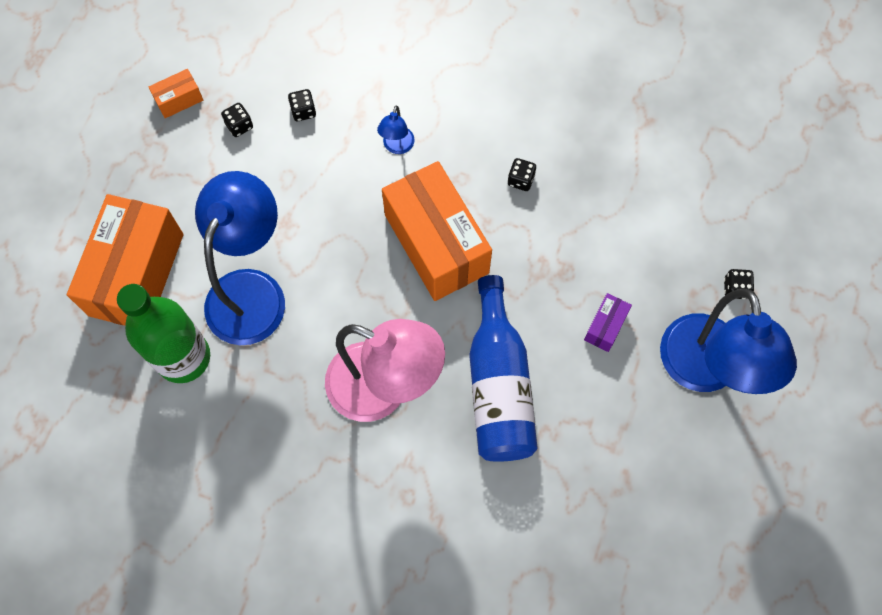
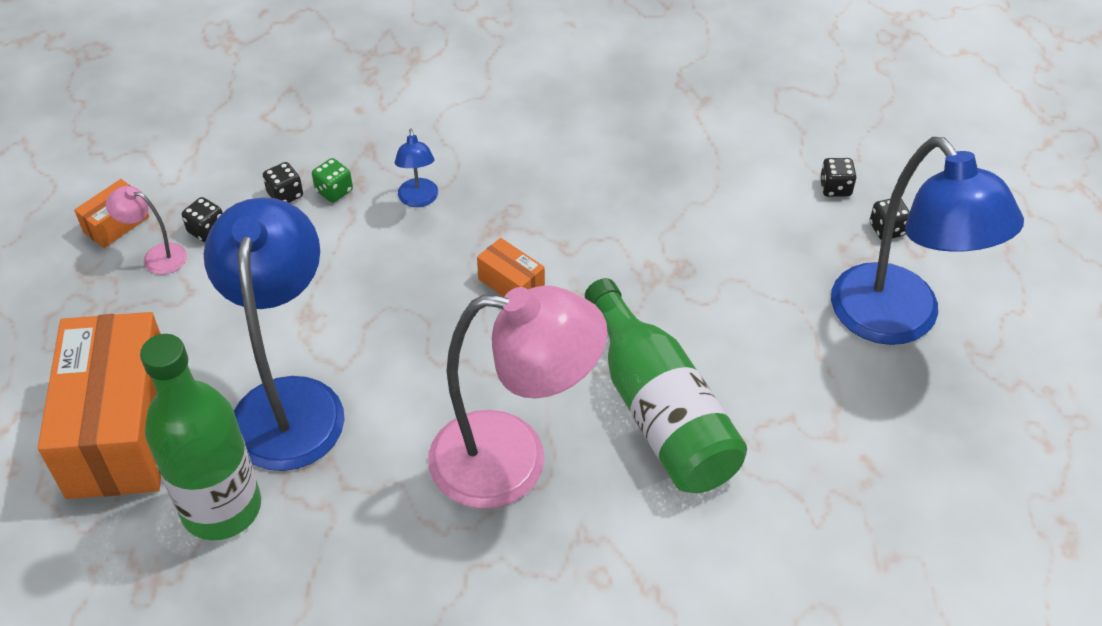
camera: 20 degrees left, 20 degrees down
(198, 137) = (156, 256): none -> pink lamp
(339, 119) = (334, 191): none -> green dice
(436, 244) = (511, 284): orange box -> orange box, size x0.42
(498, 385) = (659, 411): blue bottle -> green bottle
(520, 180) = (584, 193): black dice -> black dice (835, 188)
(605, 326) = (759, 310): purple box -> none

